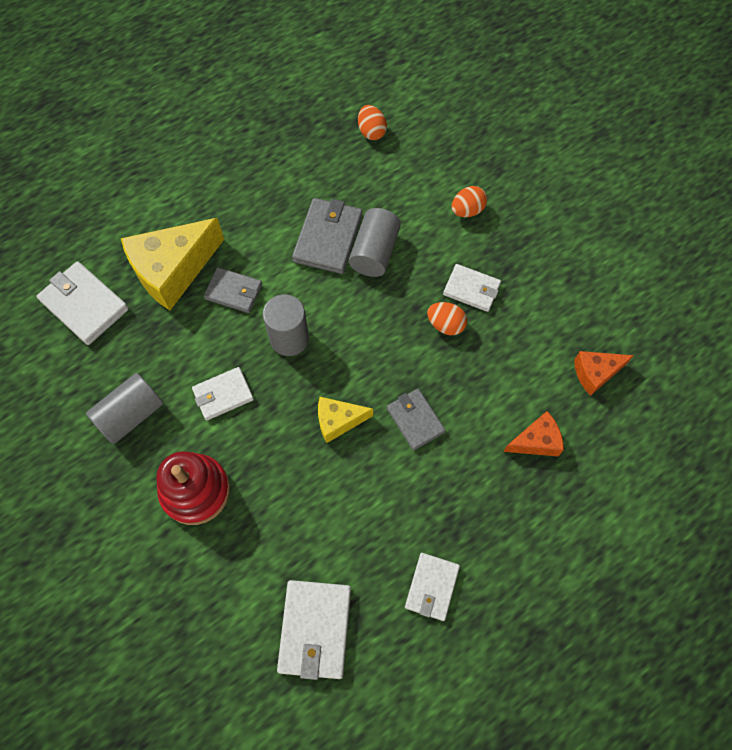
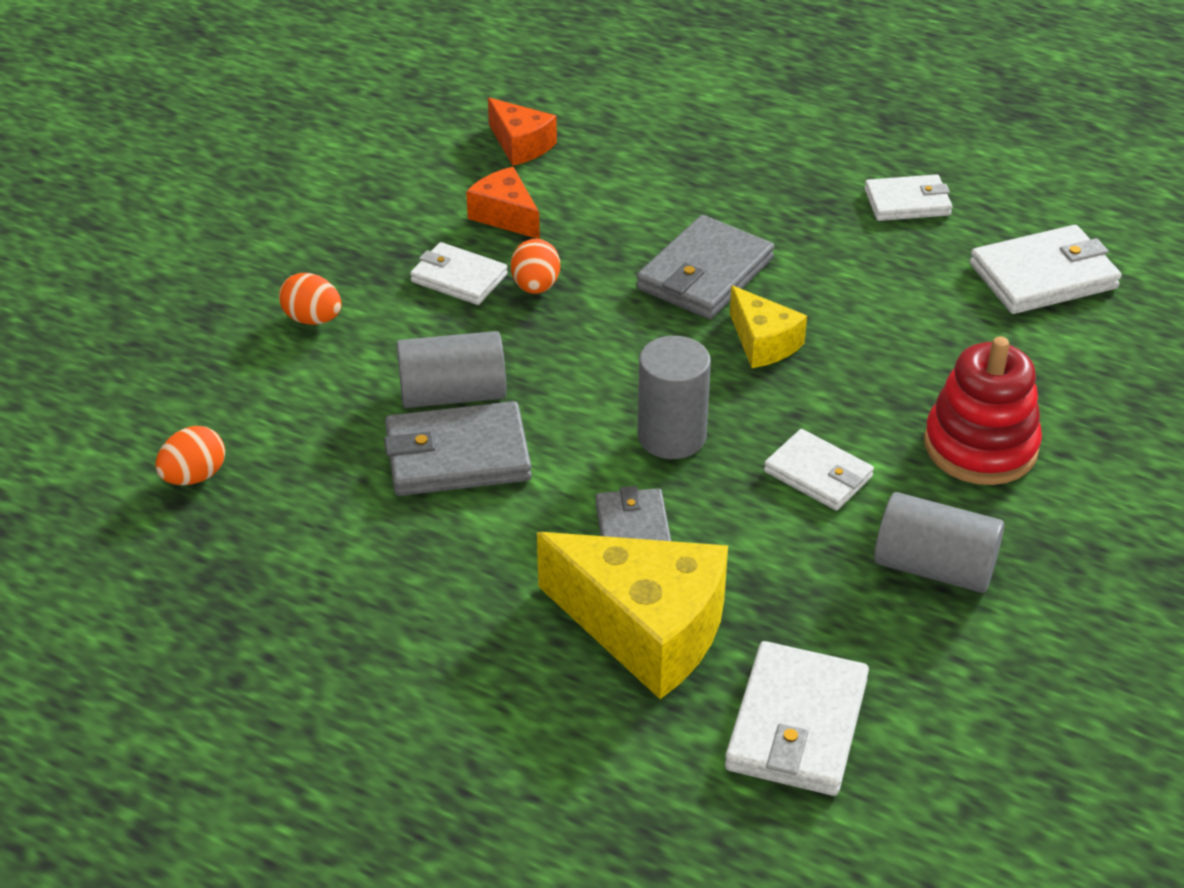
camera: 115 degrees left, 25 degrees down
(415, 420) = (704, 274): grey wallet -> grey wallet, size x1.52
(471, 289) = (459, 278): white wallet -> white wallet turned 60 degrees counterclockwise
(536, 441) = (654, 169): orange cheese -> orange cheese (505, 216)

